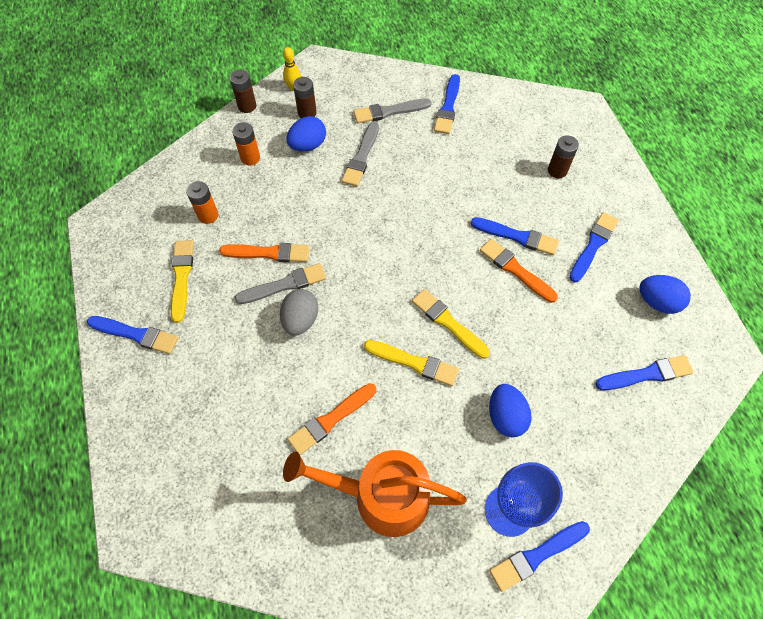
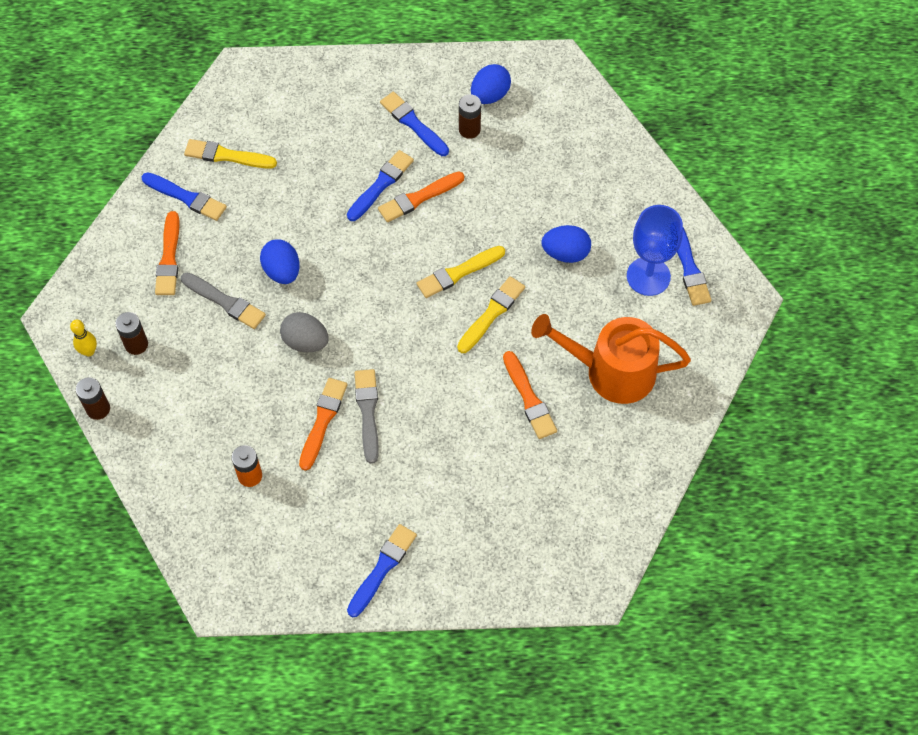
camera: 75 degrees left, 0 degrees up
(181, 277) = (324, 514): yellow brush -> yellow brush (227, 156)
(250, 158) = (182, 418): orange battery -> none
(300, 320) = (414, 404): grey egg -> grey egg (305, 341)
(308, 145) = (187, 353): blue egg -> blue egg (282, 271)
(382, 496) = (612, 371): orange watering can -> orange watering can turned 75 degrees clockwise
(389, 111) = (169, 258): grey brush -> orange brush
(557, 170) = (313, 123): brown battery -> brown battery (469, 129)
(646, 374) = (557, 131): blue brush -> none

